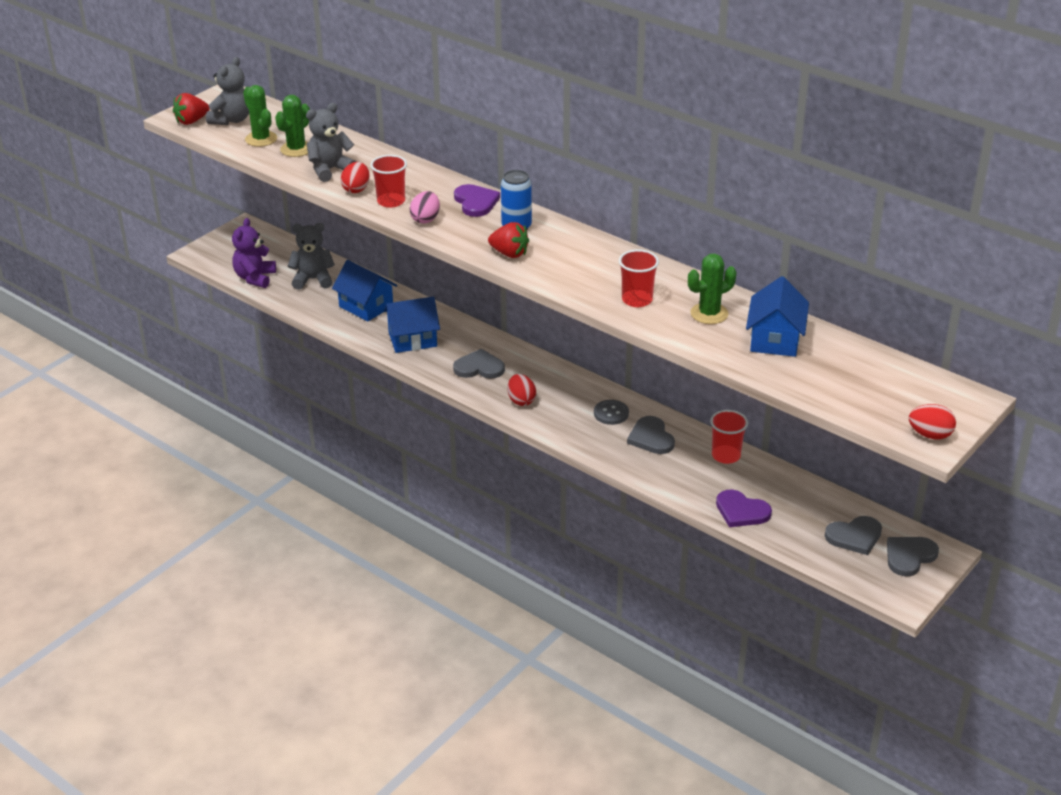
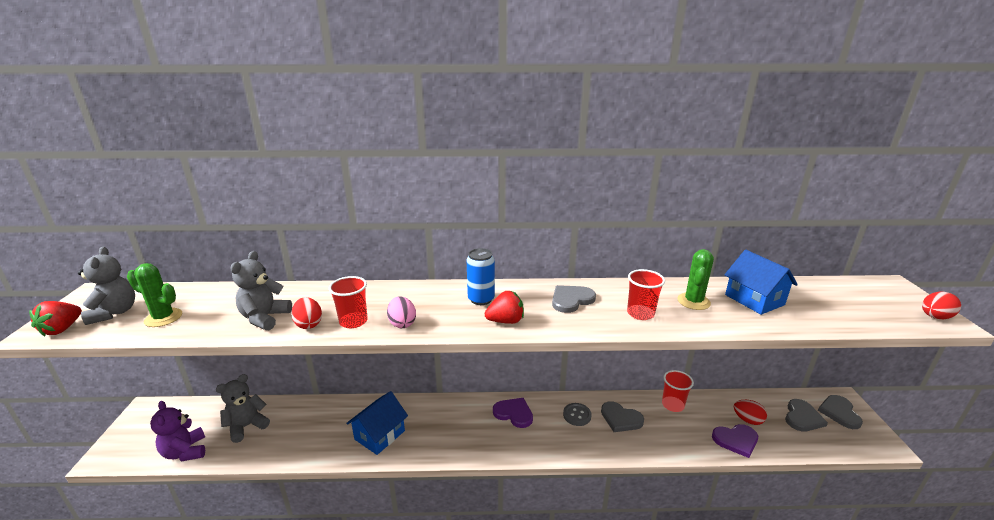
camera: 40 degrees left, 10 degrees down
(296, 149) = (212, 313): green cactus -> none
(366, 306) = (315, 426): blue house -> none
(476, 202) = (426, 294): purple heart -> purple heart (514, 413)
(479, 367) = (453, 430): grey heart -> grey heart (571, 300)
(521, 400) = (511, 440): red egg -> red egg (747, 420)

